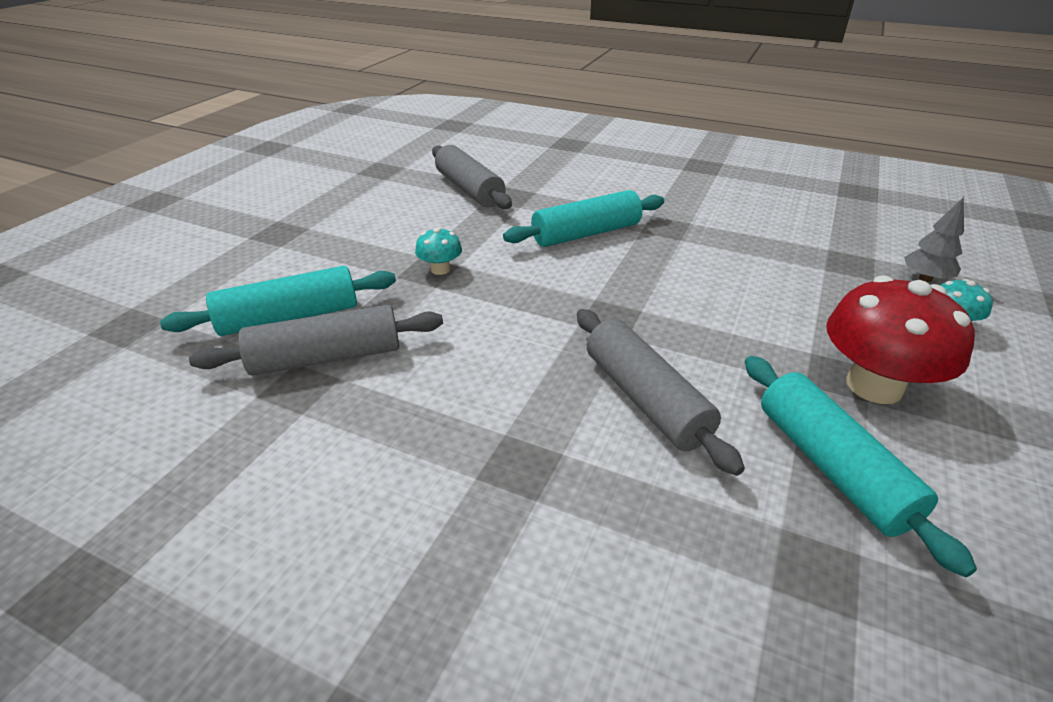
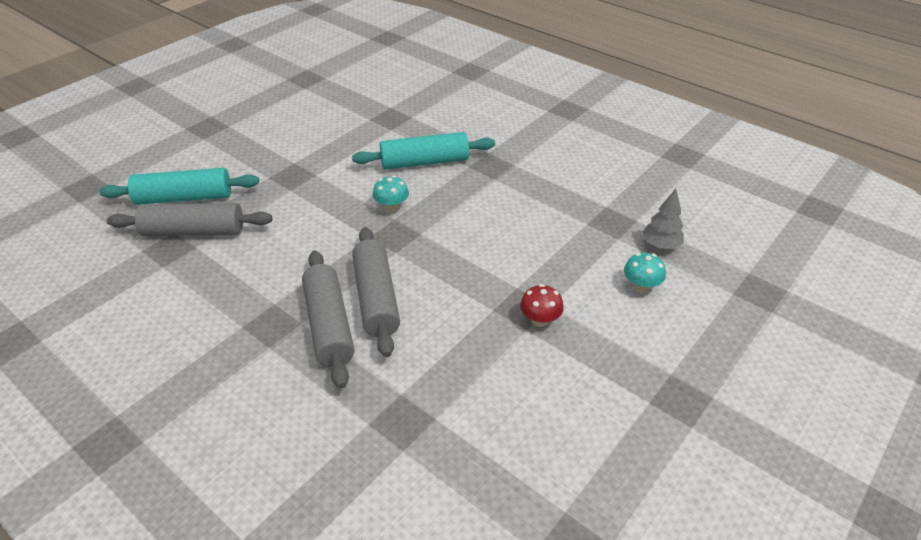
camera: 15 degrees right, 5 degrees up
(440, 269) = (301, 176): turquoise mushroom -> turquoise mushroom (392, 207)
(469, 189) = (362, 107): grey rolling pin -> grey rolling pin (329, 325)
(831, 467) = (462, 366): turquoise rolling pin -> none
(874, 386) = (540, 320): red mushroom -> red mushroom, size x0.48

